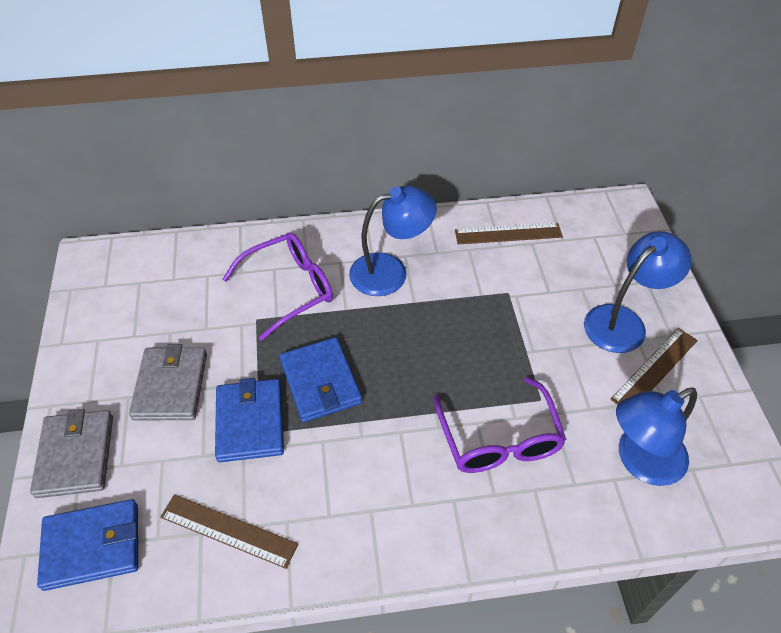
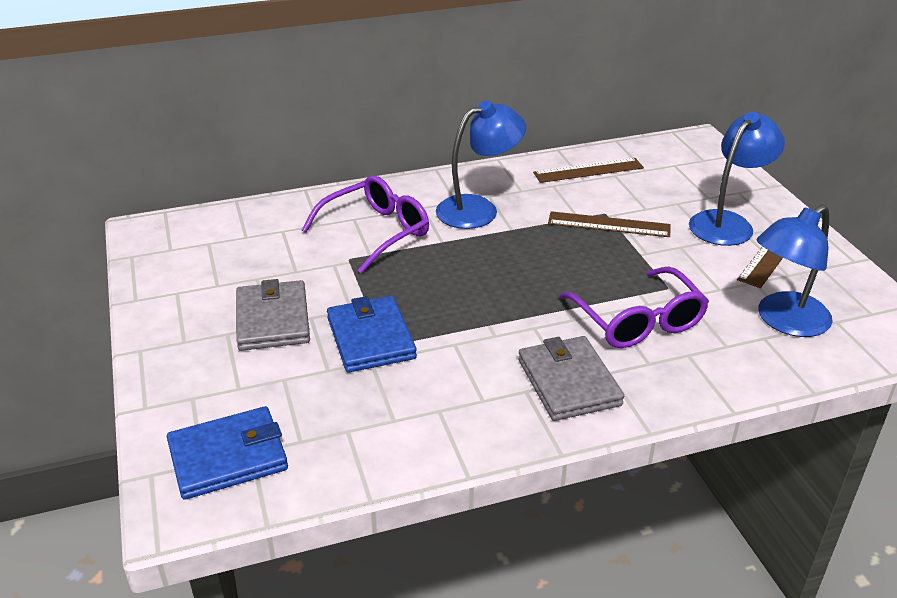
camera: 10 degrees left, 15 degrees down
(75, 455) = (183, 386): grey wallet -> grey wallet (568, 382)
(228, 530) = (378, 425): brown ruler -> brown ruler (609, 224)
(320, 382) = (436, 299): blue wallet -> none

